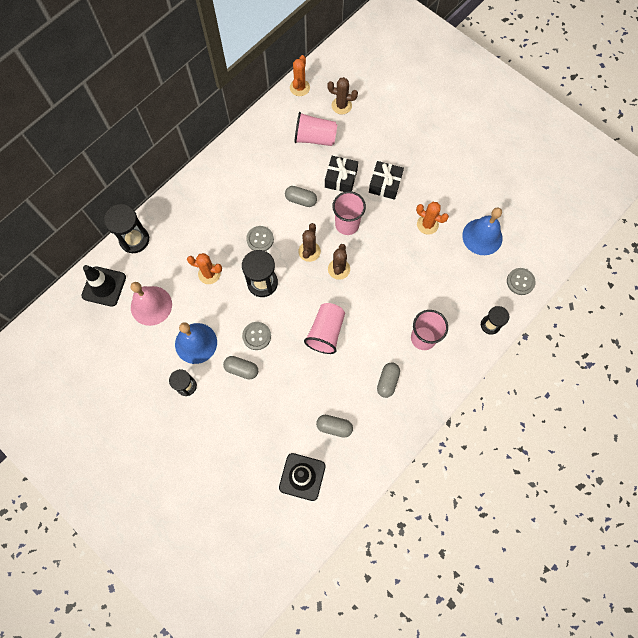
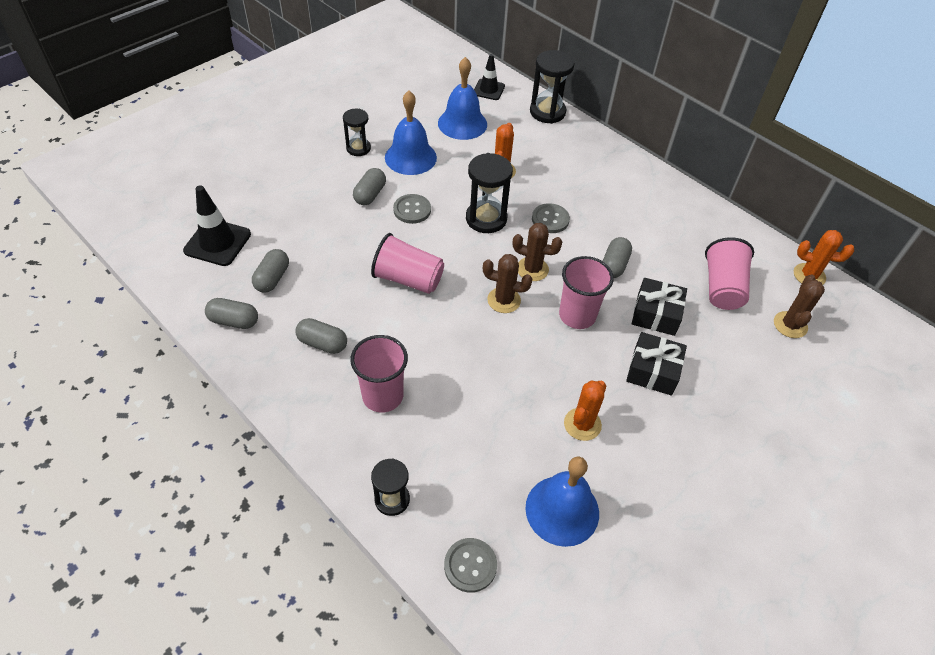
camera: 90 degrees right, 20 degrees down
(104, 286) = (488, 90): black traffic cone -> black traffic cone, size x0.66
(151, 305) = (462, 123): pink bell -> blue bell
(375, 445) = (234, 321): none -> grey capsule

